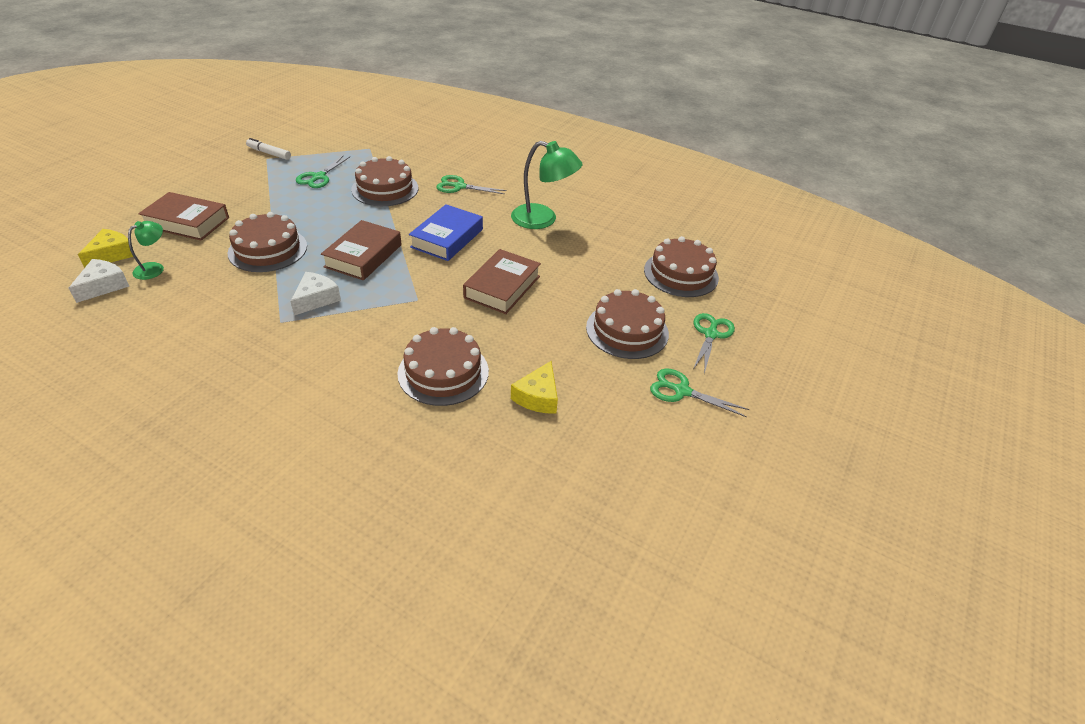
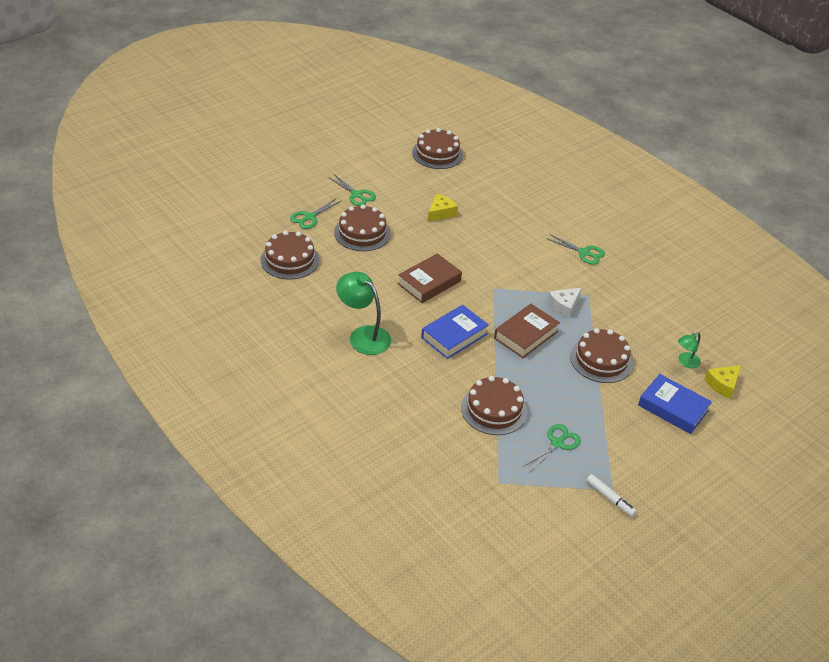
camera: 160 degrees left, 0 degrees up
(103, 286) = (717, 354): white cheese -> none
(187, 222) = (673, 408): brown book -> blue book
(443, 372) = (490, 238): brown cake -> brown cake (437, 154)
(459, 186) = (421, 395): green scissors -> green scissors (584, 253)

